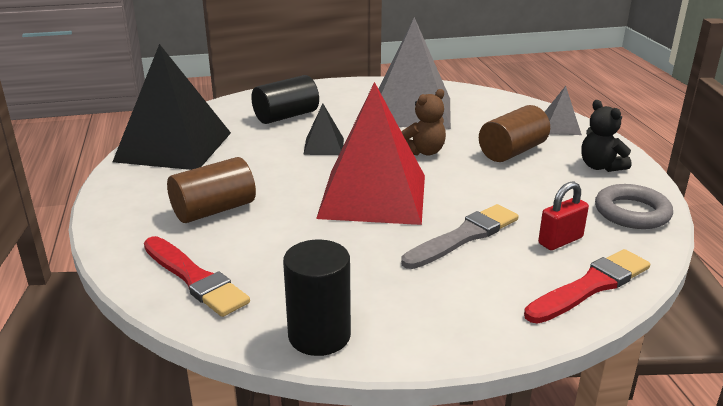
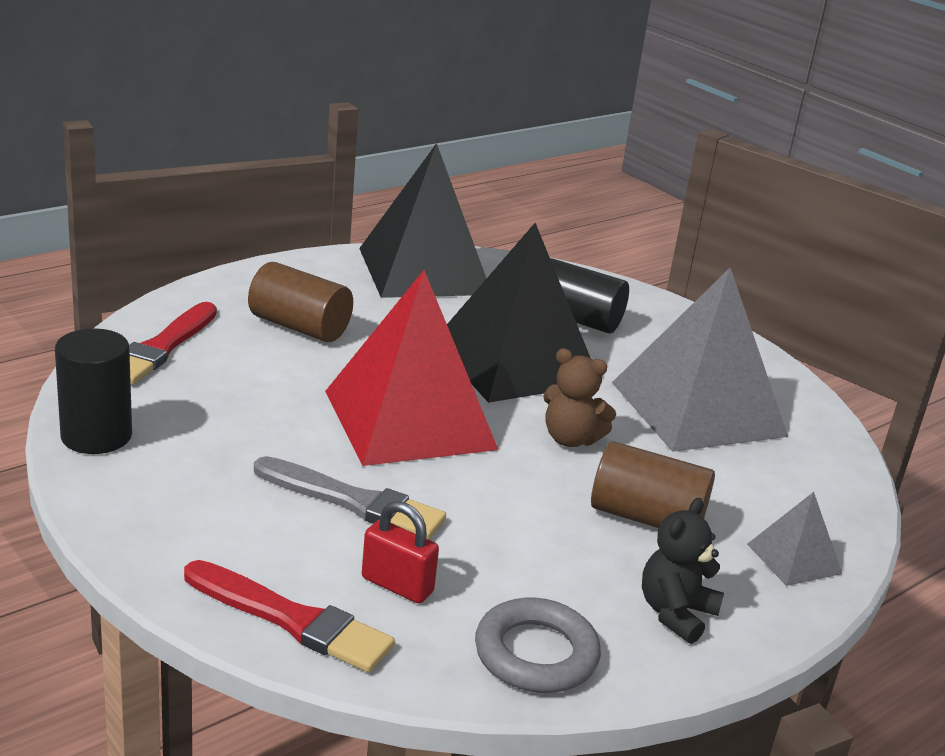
camera: 60 degrees right, 0 degrees up
(324, 146) = (515, 361): black pyramid -> black pyramid, size x2.27

